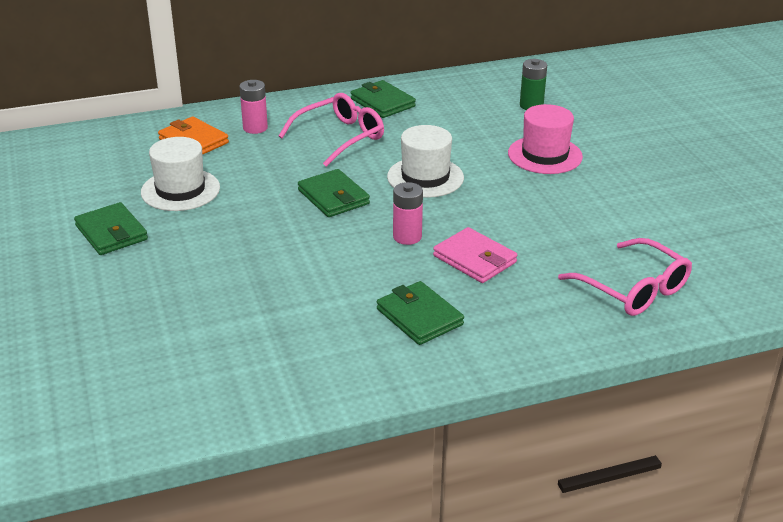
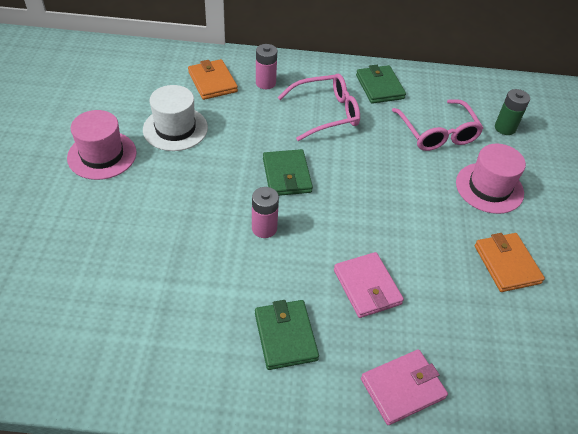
camera: 20 degrees right, 15 degrees up
(111, 233) = (102, 155): green wallet -> pink hat
(407, 237) = (323, 240): pink battery -> pink battery (264, 228)
(425, 177) = (373, 179): white hat -> none
(556, 320) = (402, 388): none -> pink wallet
(596, 207) = (506, 264): none -> orange wallet
(633, 289) = (493, 378): pink glasses -> pink glasses (437, 133)

